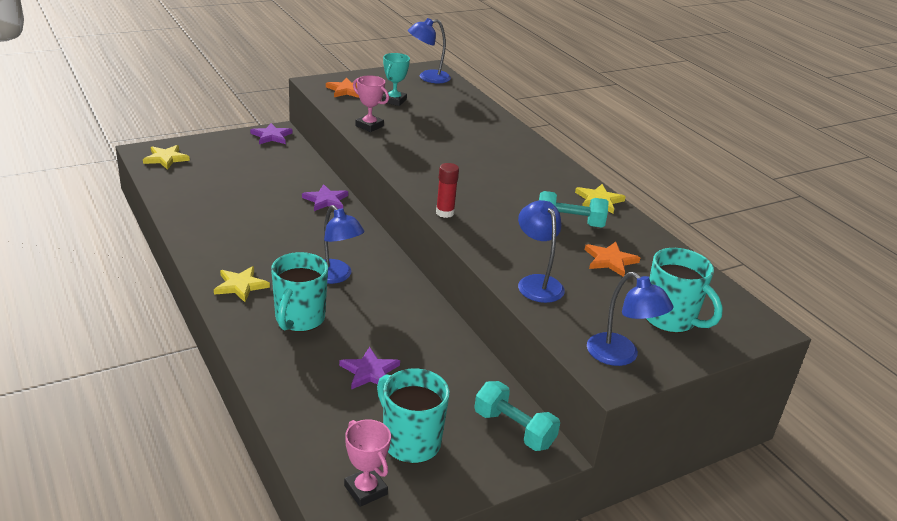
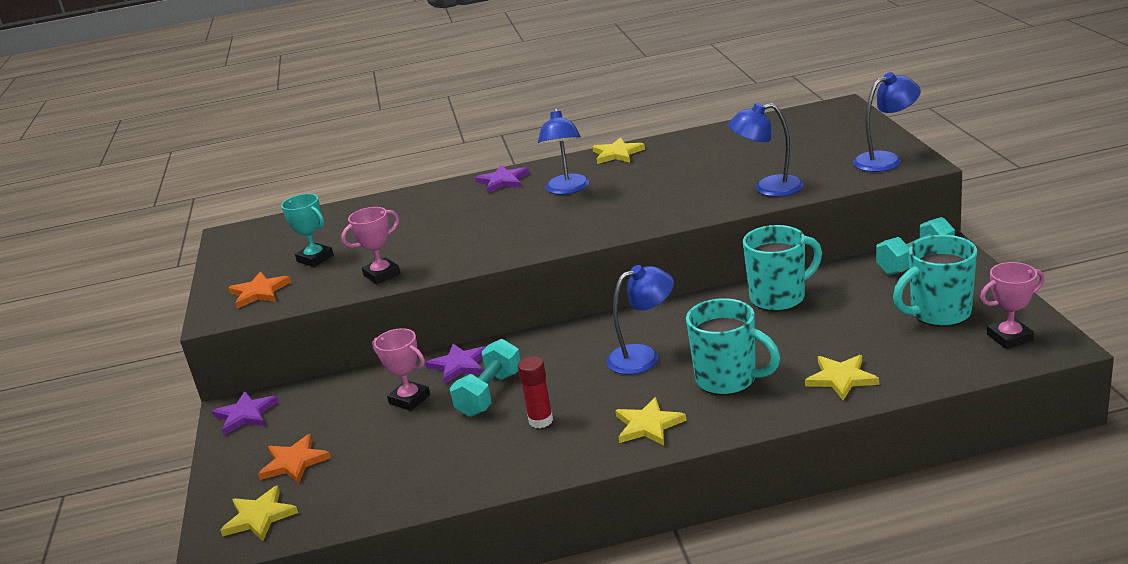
camera: 65 degrees left, 5 degrees down
(284, 187) = (409, 399): none -> pink trophy
(297, 379) = (841, 378): none -> yellow star
(370, 372) = (828, 334): purple star -> purple star (503, 181)
(428, 77) = (258, 236): blue lamp -> blue lamp (567, 189)
(445, 213) = (622, 229): red glue stick -> red glue stick (541, 420)
(569, 223) = (658, 169): turquoise dumbbell -> turquoise dumbbell (490, 394)
(610, 260) = (732, 155): orange star -> orange star (294, 462)
(670, 319) = (830, 138): turquoise mug -> turquoise mug (779, 298)

